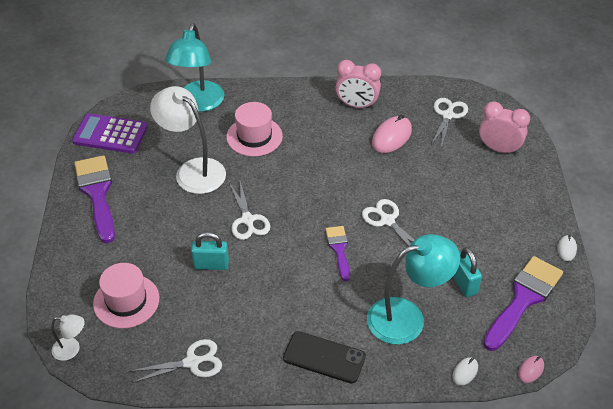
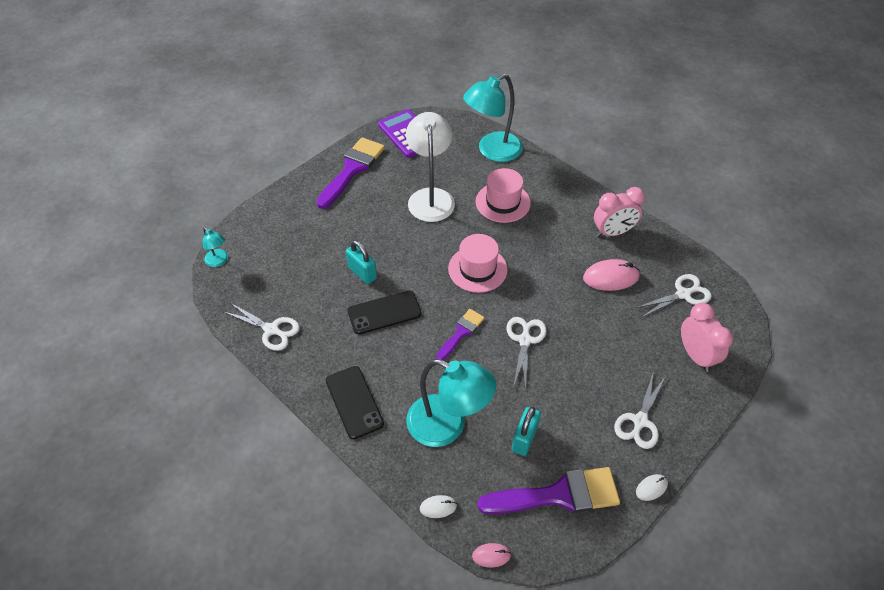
camera: 45 degrees right, 5 degrees up
(72, 349) = (219, 261): white lamp -> turquoise lamp
(126, 301) = (284, 255): pink hat -> pink hat (477, 269)
(248, 220) = (424, 260): white scissors -> white scissors (640, 421)
(266, 279) = (384, 313): none -> black phone
(357, 105) = (612, 232): pink clock -> pink clock turned 75 degrees counterclockwise

